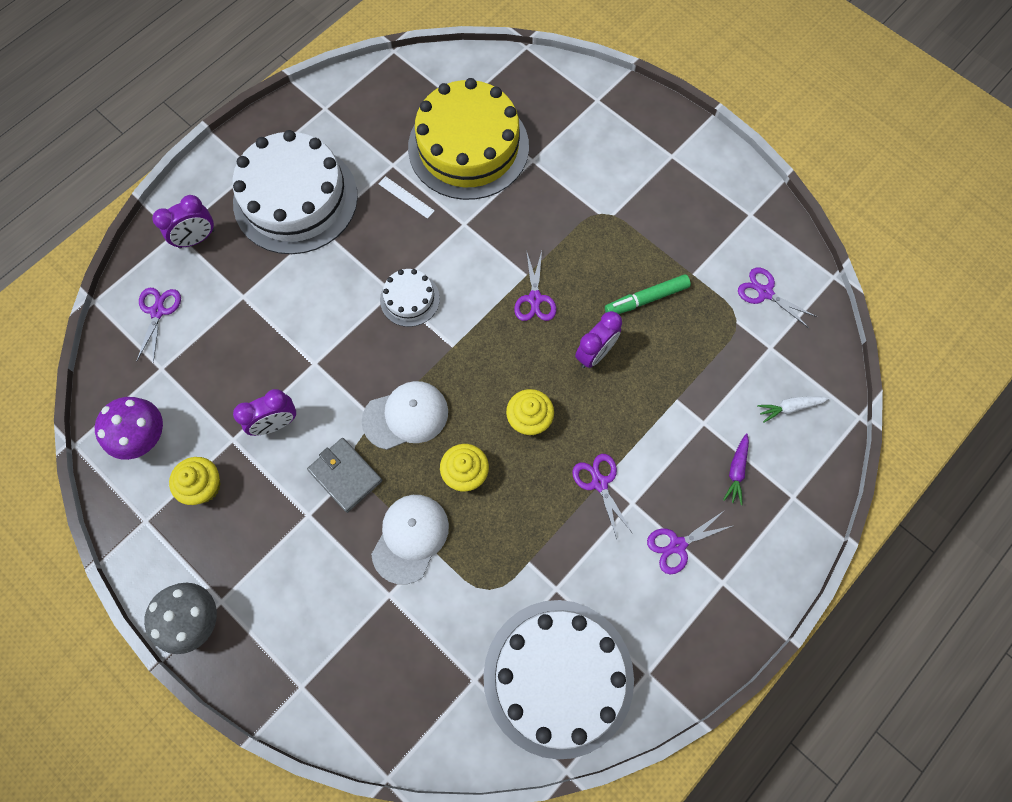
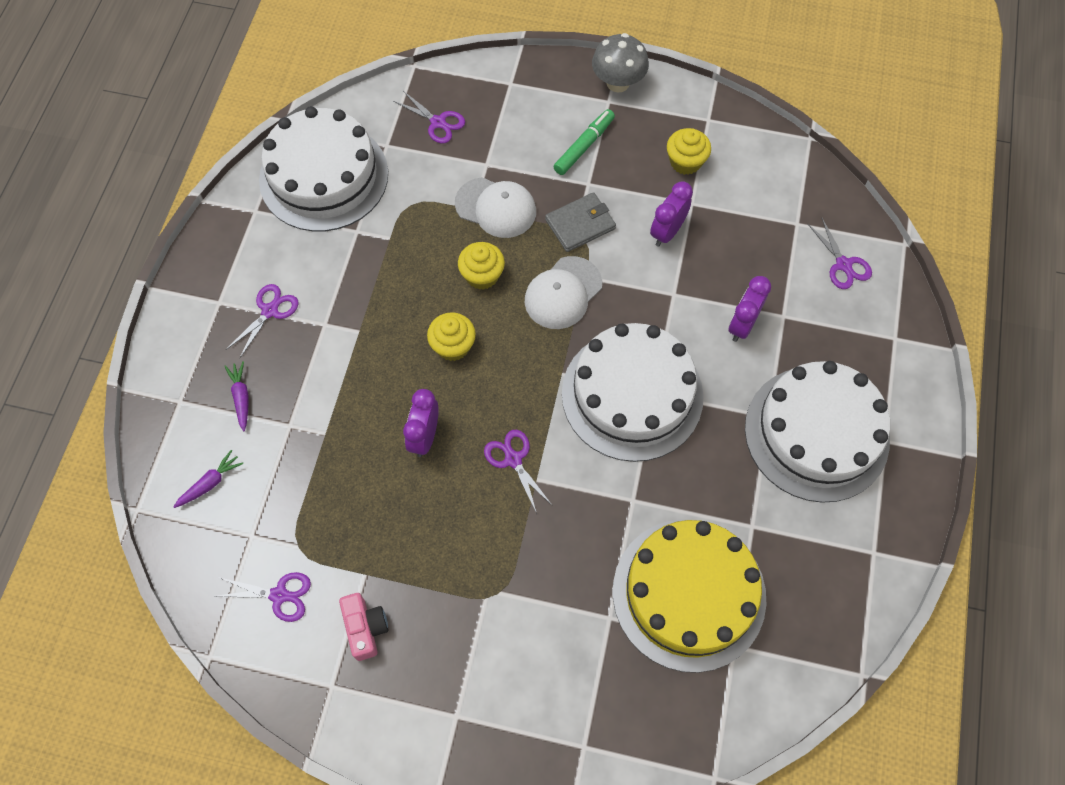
camera: 150 degrees right, 5 degrees down
(144, 437) = (762, 170): purple mushroom -> none
(196, 239) = (871, 344): purple clock -> purple clock (742, 325)
(345, 475) = (580, 224): grey wallet -> grey wallet turned 45 degrees counterclockwise
(406, 197) = (711, 497): white ruler -> none
(409, 299) = (632, 394): white cake -> white cake, size x2.17
(410, 538) = (496, 208): white cap -> white cap turned 60 degrees counterclockwise
(599, 482) = (361, 326): purple scissors -> purple scissors (438, 122)
(646, 299) = (401, 520): green marker -> green marker (584, 146)
(709, 239) = (365, 628): none -> pink camera
(790, 408) = (210, 483): white carrot -> purple carrot

